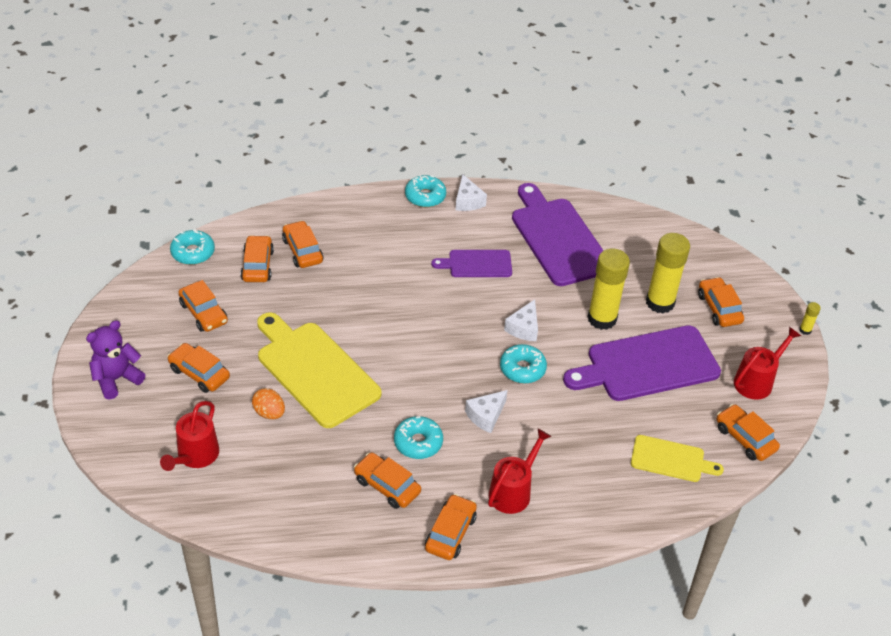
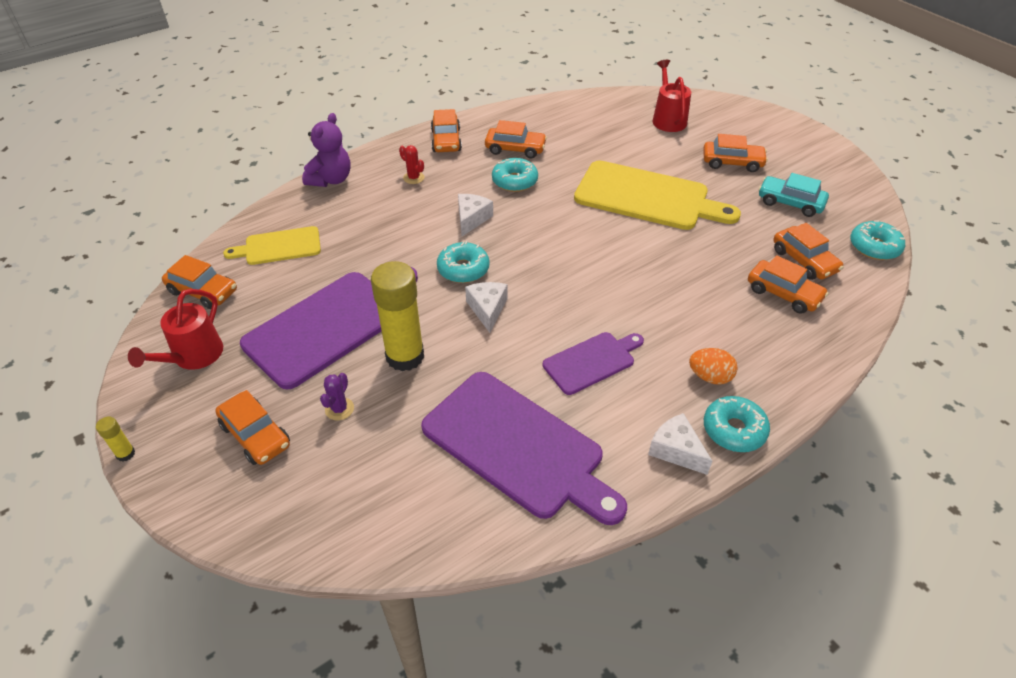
camera: 155 degrees right, 0 degrees up
(116, 379) = (783, 138): purple teddy bear -> purple teddy bear (331, 180)
(204, 313) = (790, 203): orange car -> turquoise car
(269, 413) = (648, 158): orange egg -> orange egg (710, 377)
(513, 491) = (413, 178): red watering can -> red cactus
(660, 302) = (339, 409): yellow glue stick -> purple cactus

